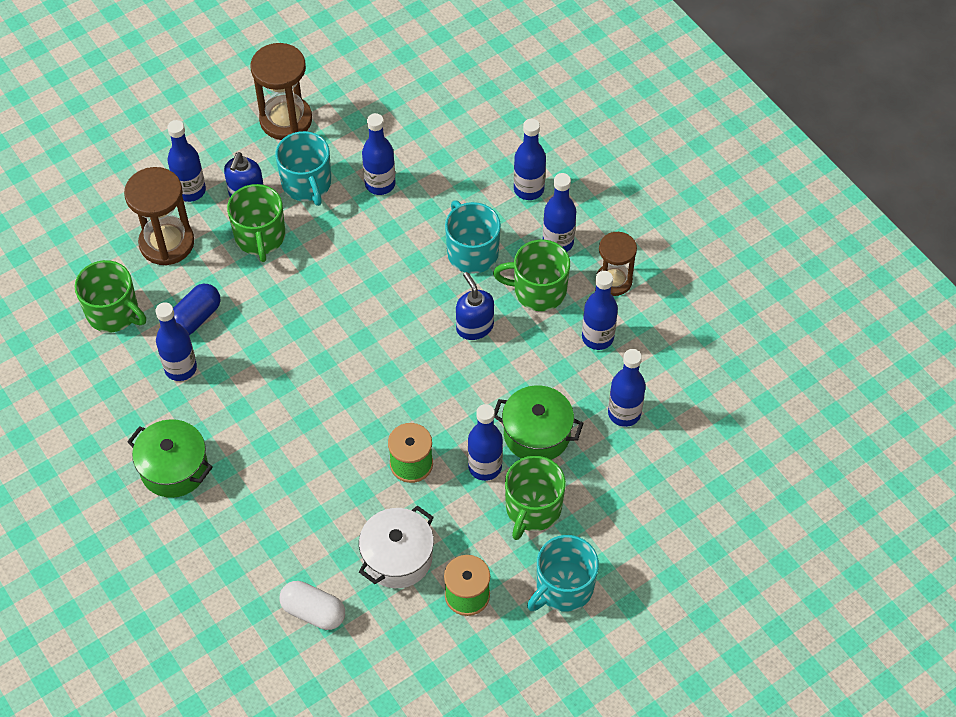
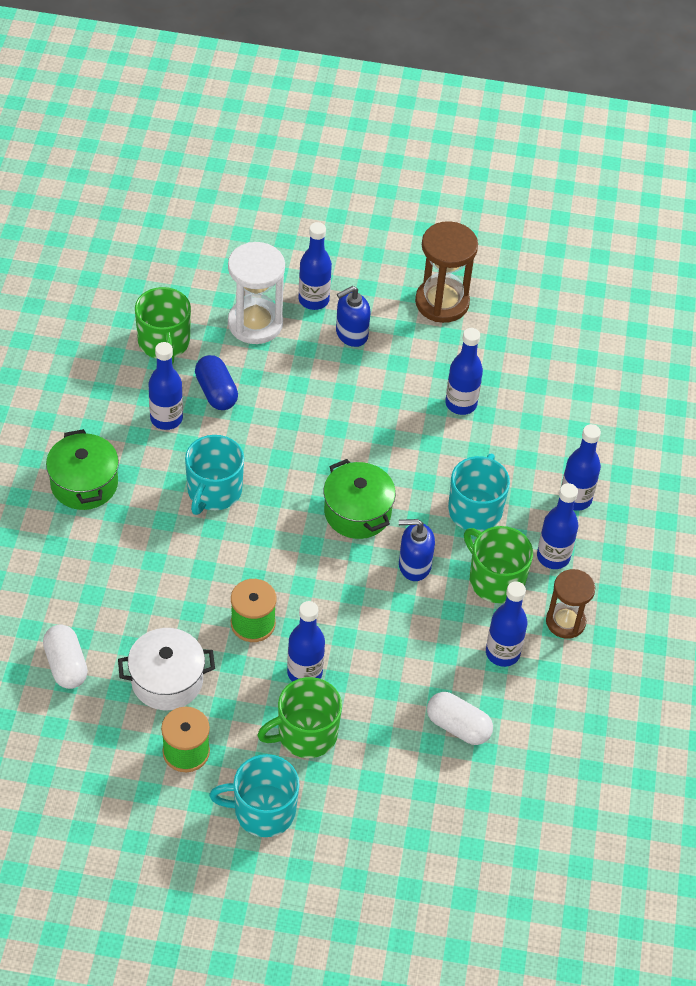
camera: 40 degrees right, 5 degrees down
(167, 243) = (255, 323): brown hourglass -> white hourglass
(195, 318) = (216, 392): blue capsule -> blue capsule turned 75 degrees clockwise
(260, 237) = (327, 372): green mug -> none
(307, 184) = (405, 361): turquoise mug -> turquoise mug (214, 491)
(474, 327) = (414, 565): blue soap dispenser -> blue soap dispenser turned 105 degrees counterclockwise
(537, 434) = (371, 683): green pot -> green pot (357, 512)
(624, 413) = (458, 726): blue bottle -> white capsule

